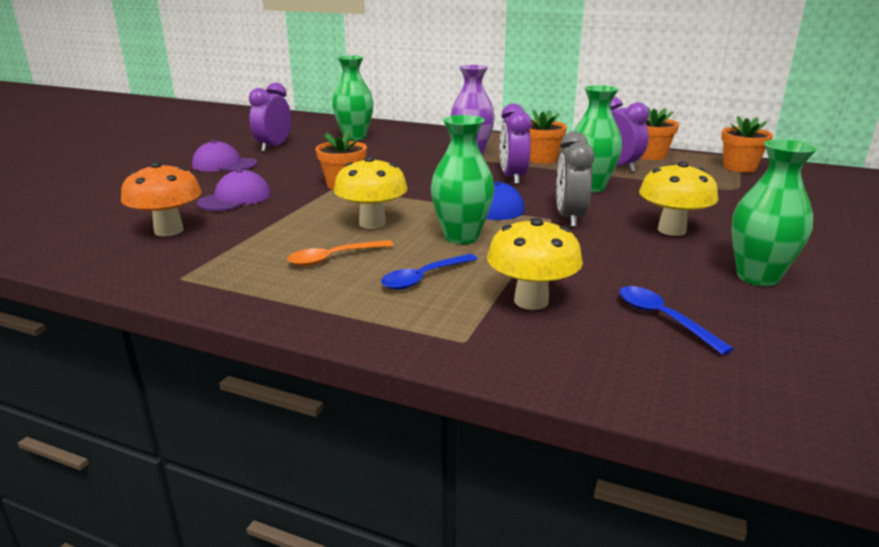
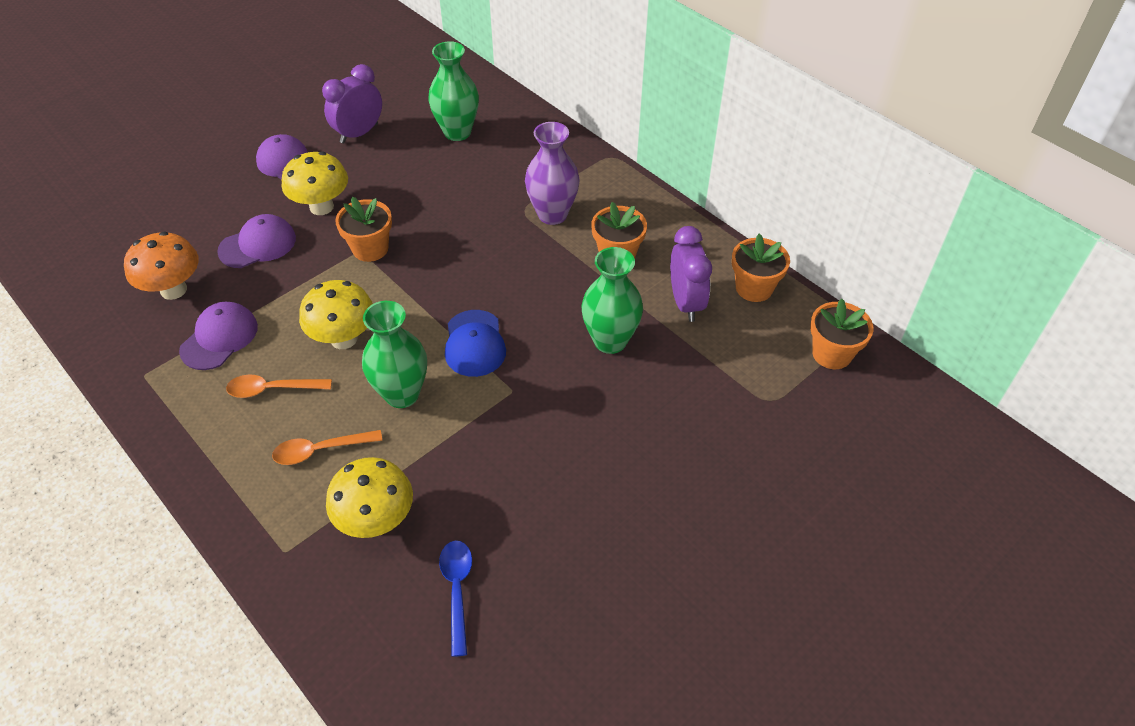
camera: 25 degrees right, 25 degrees up
(246, 244) = (219, 338): none -> purple cap
(424, 278) = (320, 450): blue spoon -> orange spoon
(512, 178) = (547, 290): purple clock -> none
(569, 218) = (530, 397): grey clock -> none
(671, 230) = (608, 458): yellow mushroom -> yellow mushroom (321, 207)
(758, 277) = (603, 568): green vase -> none

